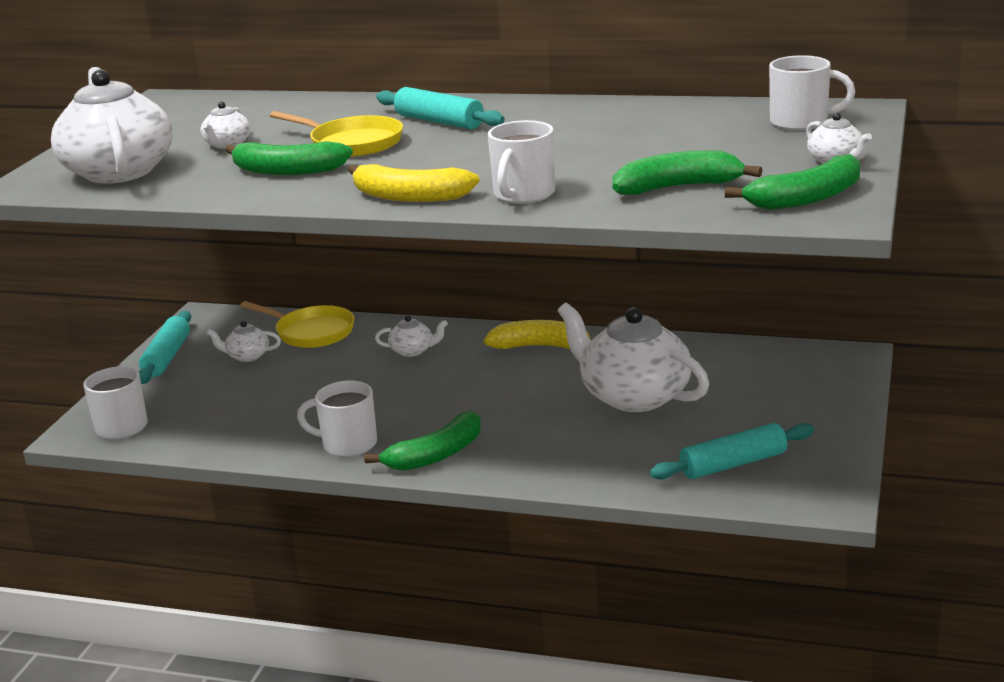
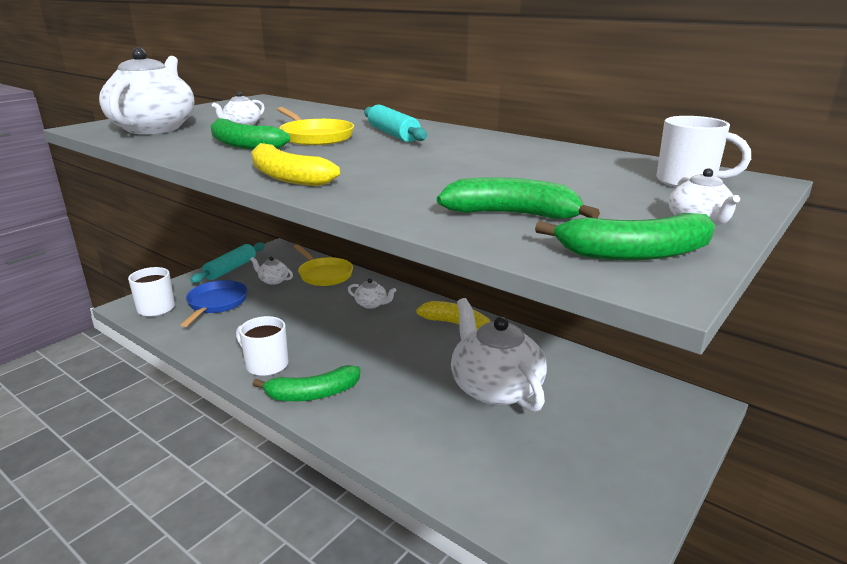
camera: 20 degrees right, 0 degrees up
(200, 401) = (216, 304): none -> blue pan
(523, 195) = (372, 193): white mug -> none
(733, 464) = (534, 488): turquoise rolling pin -> none

